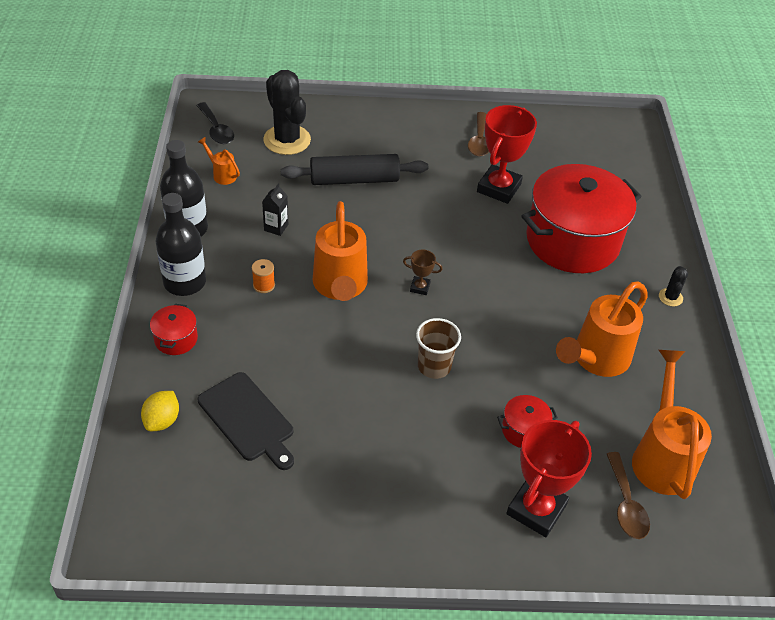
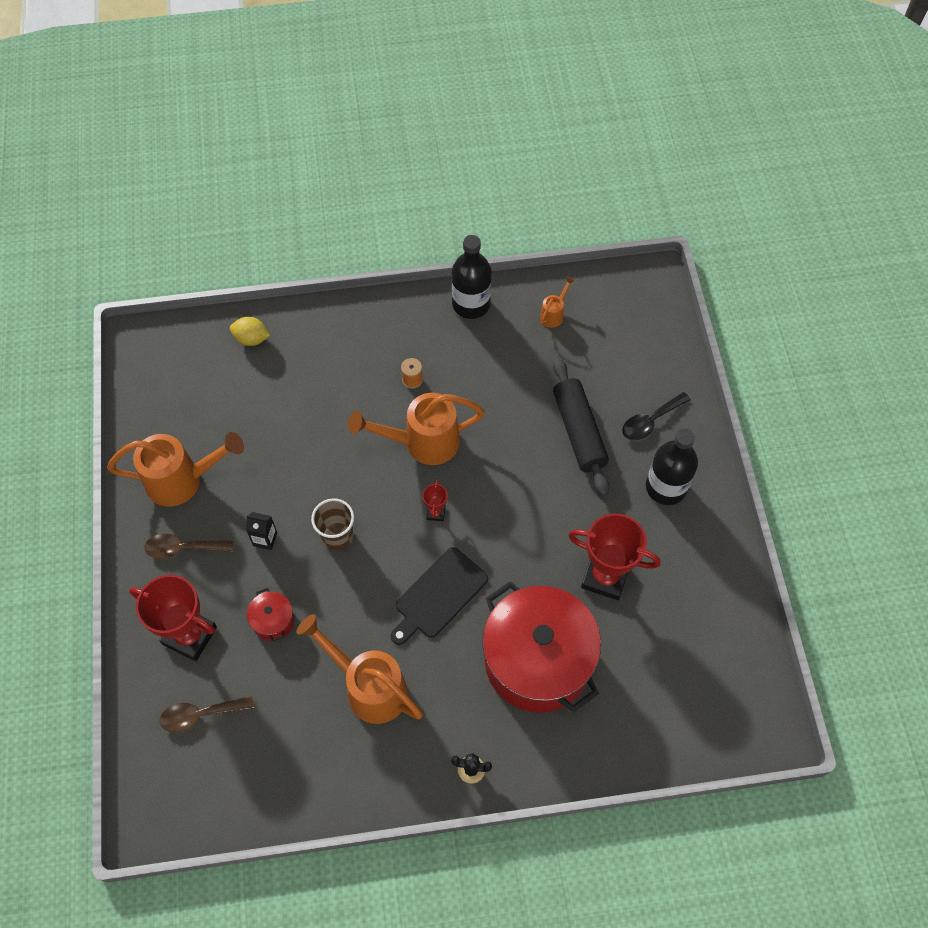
camera: 85 degrees right, 15 degrees up
(176, 339) = (337, 327): red pot -> none
(185, 282) = (404, 318): black bottle -> black bottle (666, 487)
(216, 130) = (620, 294): black spoon -> black spoon (650, 421)
(248, 419) = (260, 398): black cutting board -> black cutting board (438, 595)
(276, 227) = (490, 375): black carton -> black carton (265, 539)
(287, 140) = (624, 359): black cactus -> none
(420, 287) = (436, 512): brown trophy -> red trophy
(479, 141) = (682, 550): brown spoon -> brown spoon (183, 548)
(662, 457) = (256, 750): orange watering can -> orange watering can (182, 480)

